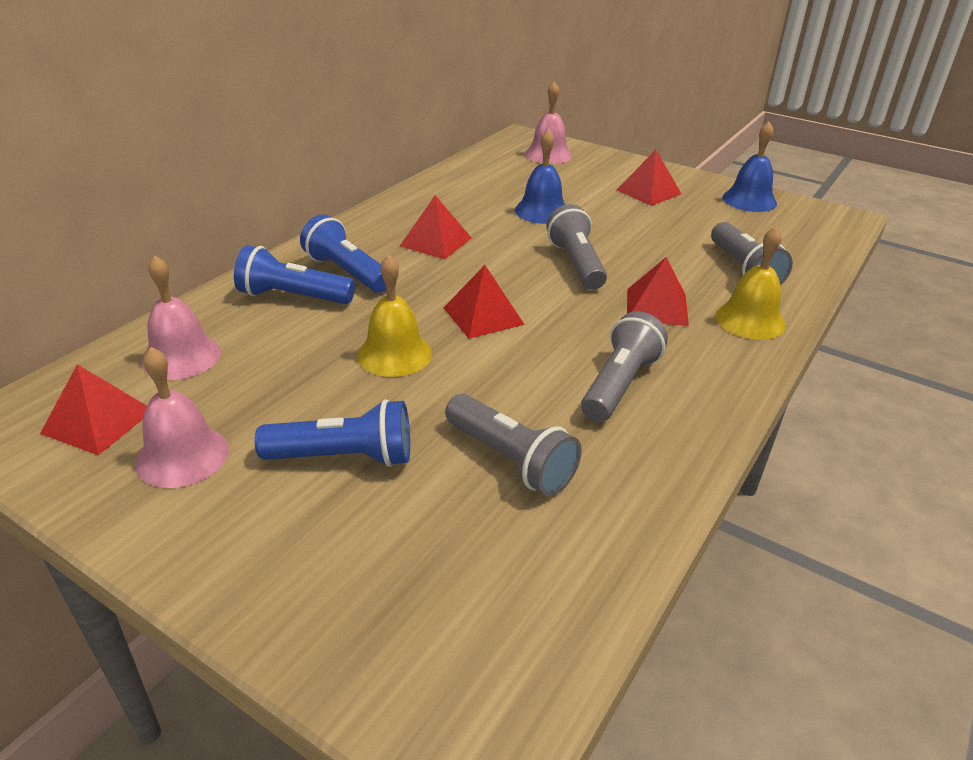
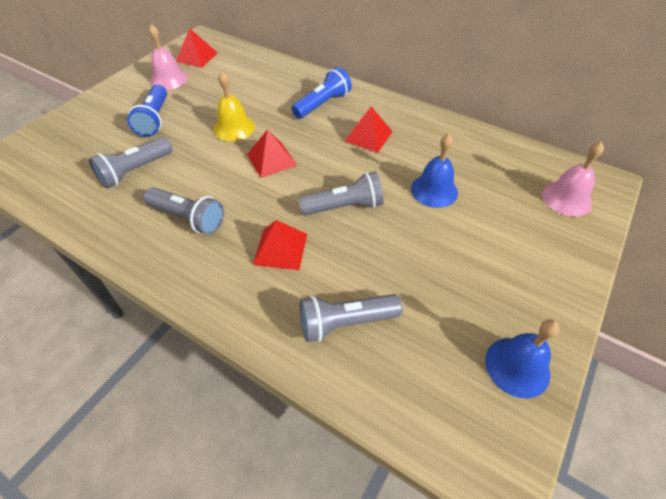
camera: 90 degrees right, 15 degrees up
(181, 356) = (240, 67): pink bell -> none
(293, 297) = (294, 89): blue flashlight -> none
(648, 192) = (504, 270): red pyramid -> none
(750, 320) = (258, 308): yellow bell -> none

